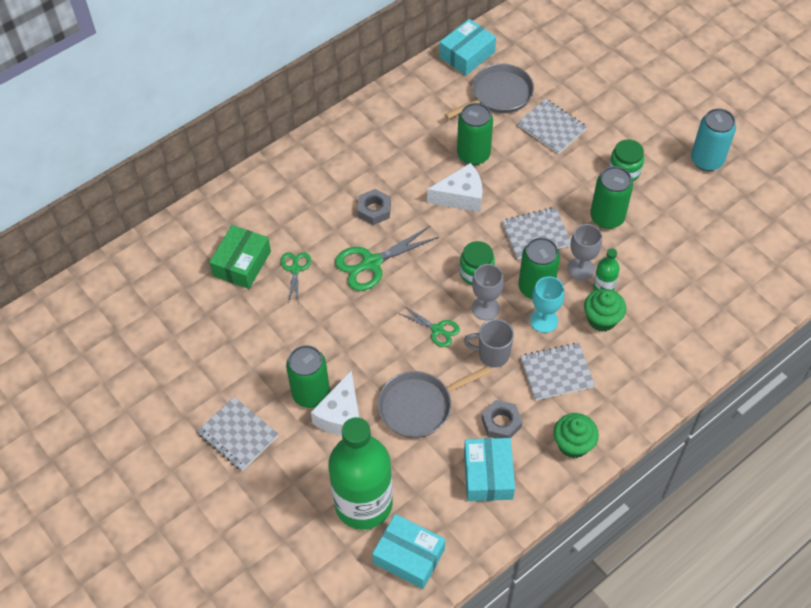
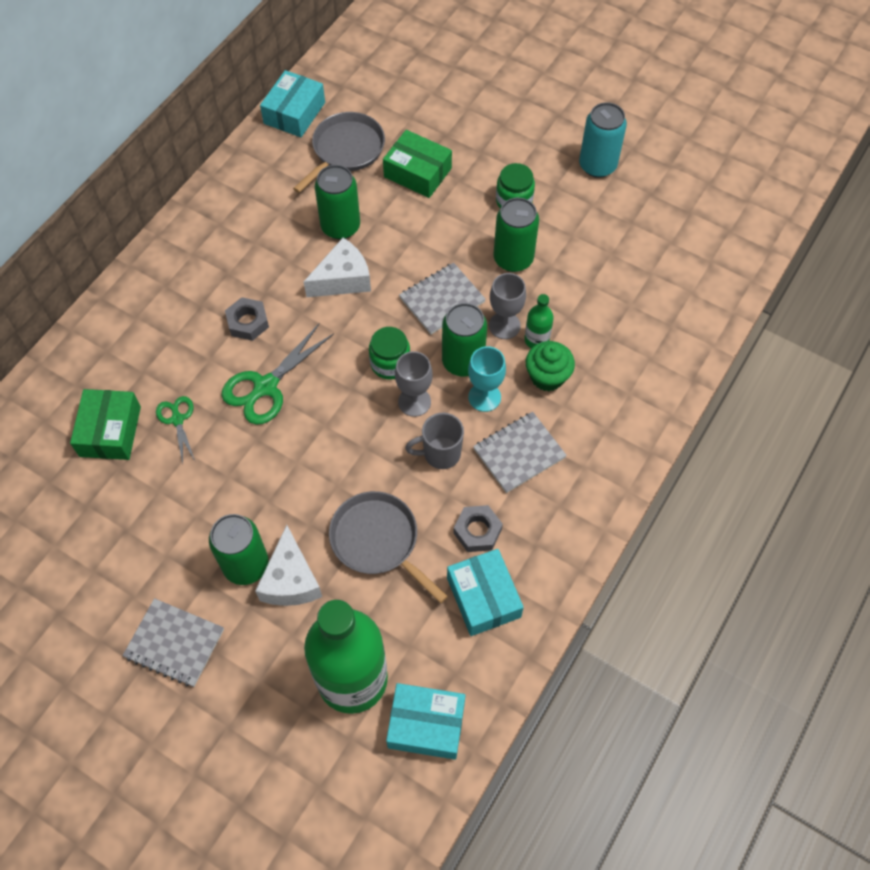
camera: 20 degrees left, 5 degrees up
(419, 406) = (377, 541): grey pan -> grey pan turned 90 degrees clockwise
(437, 330) = (368, 443): green scissors -> none
(551, 128) = (417, 173): grey notebook -> green box
(573, 444) = (565, 531): green cupcake -> none

